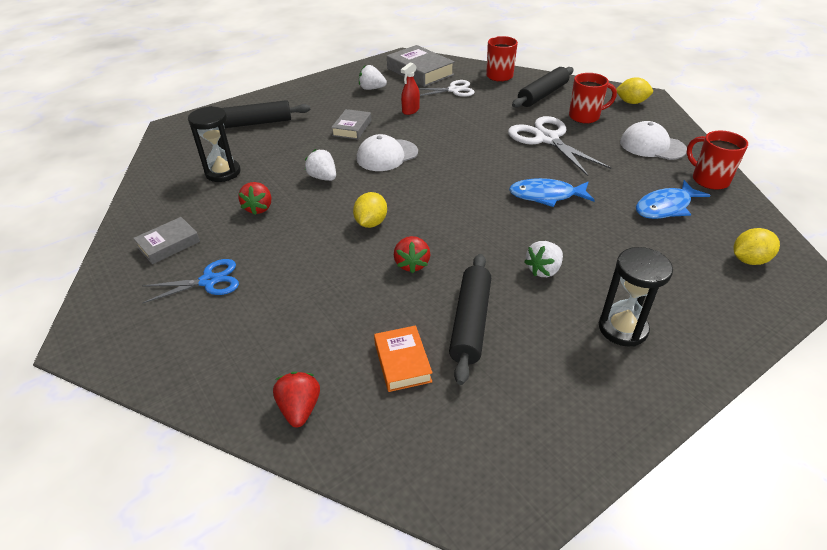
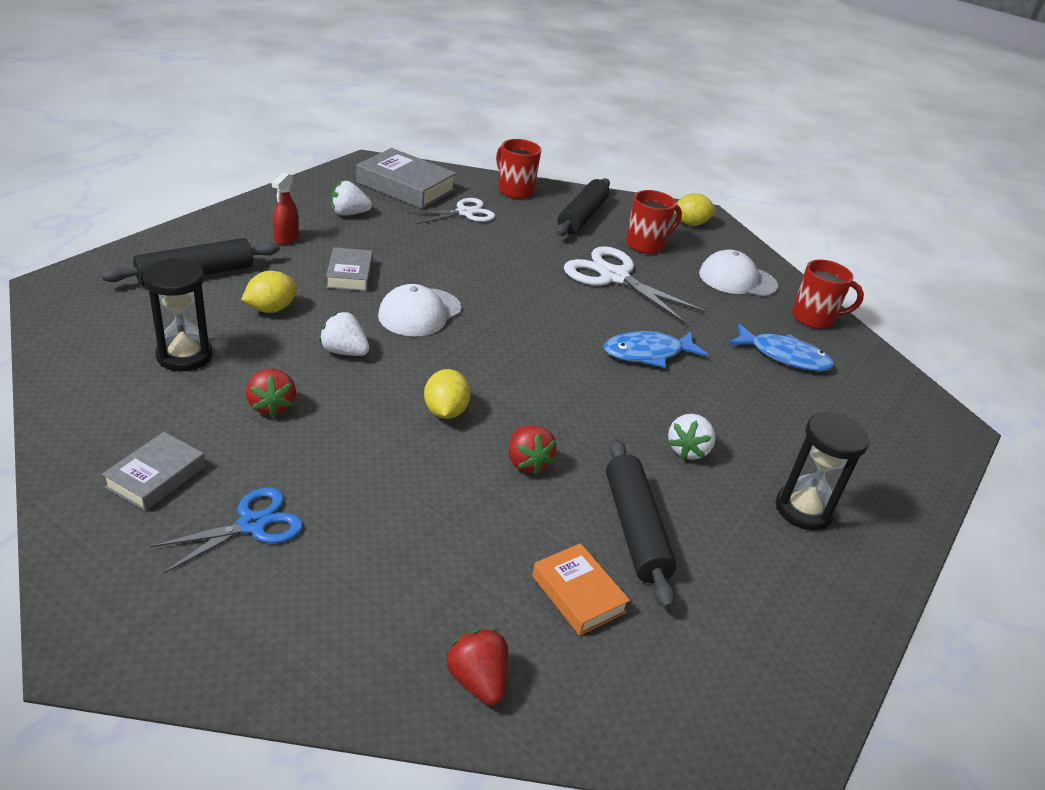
camera: 25 degrees left, 5 degrees down
(410, 110) = (420, 245): red spray bottle -> red spray bottle (286, 238)
(665, 207) = (784, 356): blue fish -> blue fish turned 105 degrees counterclockwise
(709, 180) = (814, 318): red mug -> red mug turned 150 degrees clockwise
(749, 260) = (892, 411): yellow lemon -> yellow lemon (271, 309)

